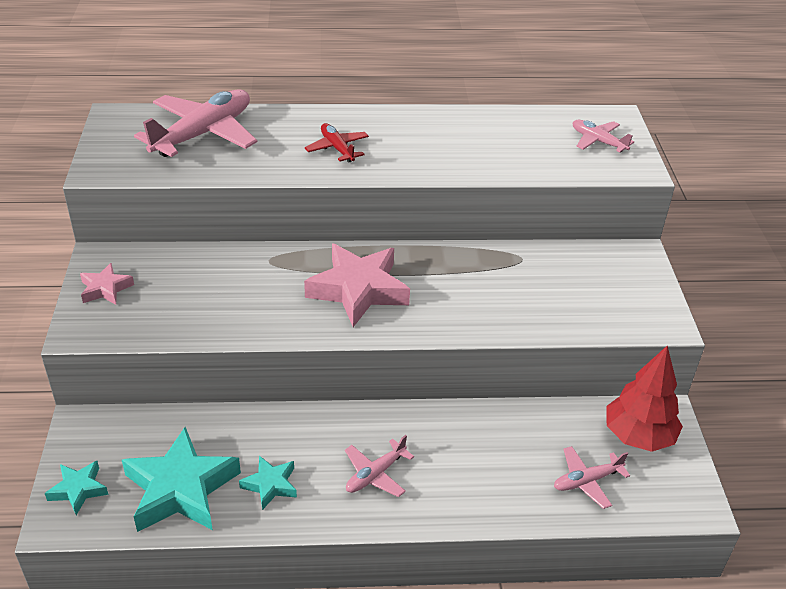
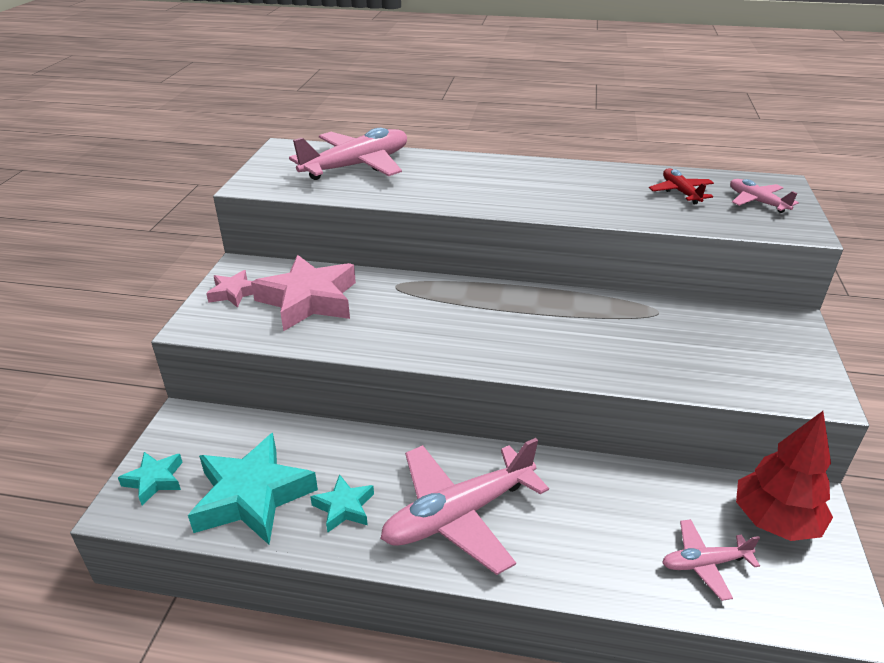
camera: 15 degrees right, 5 degrees down
(337, 148) = (480, 186): red plane -> red plane (680, 192)
(358, 290) = (477, 321): pink star -> pink star (309, 300)
(375, 474) = (458, 515): pink plane -> pink plane, size x1.97

